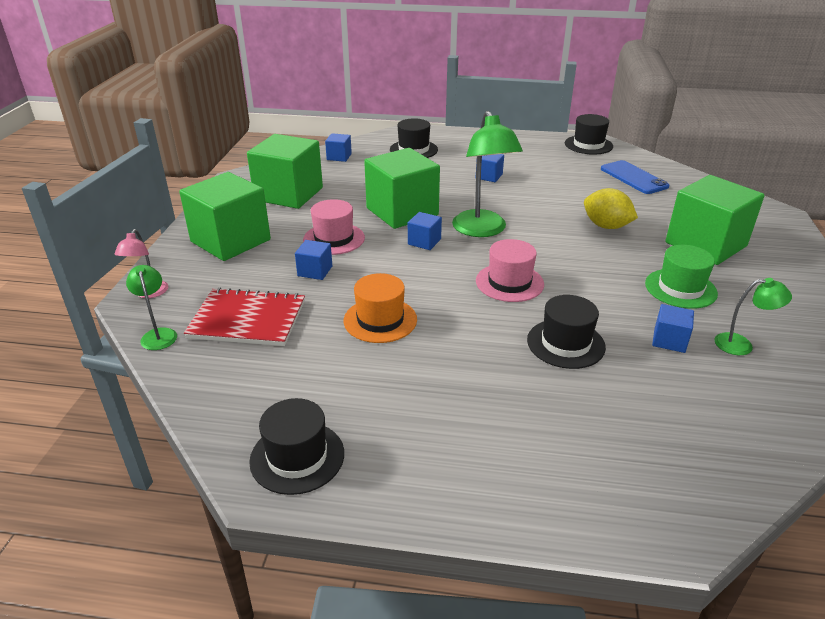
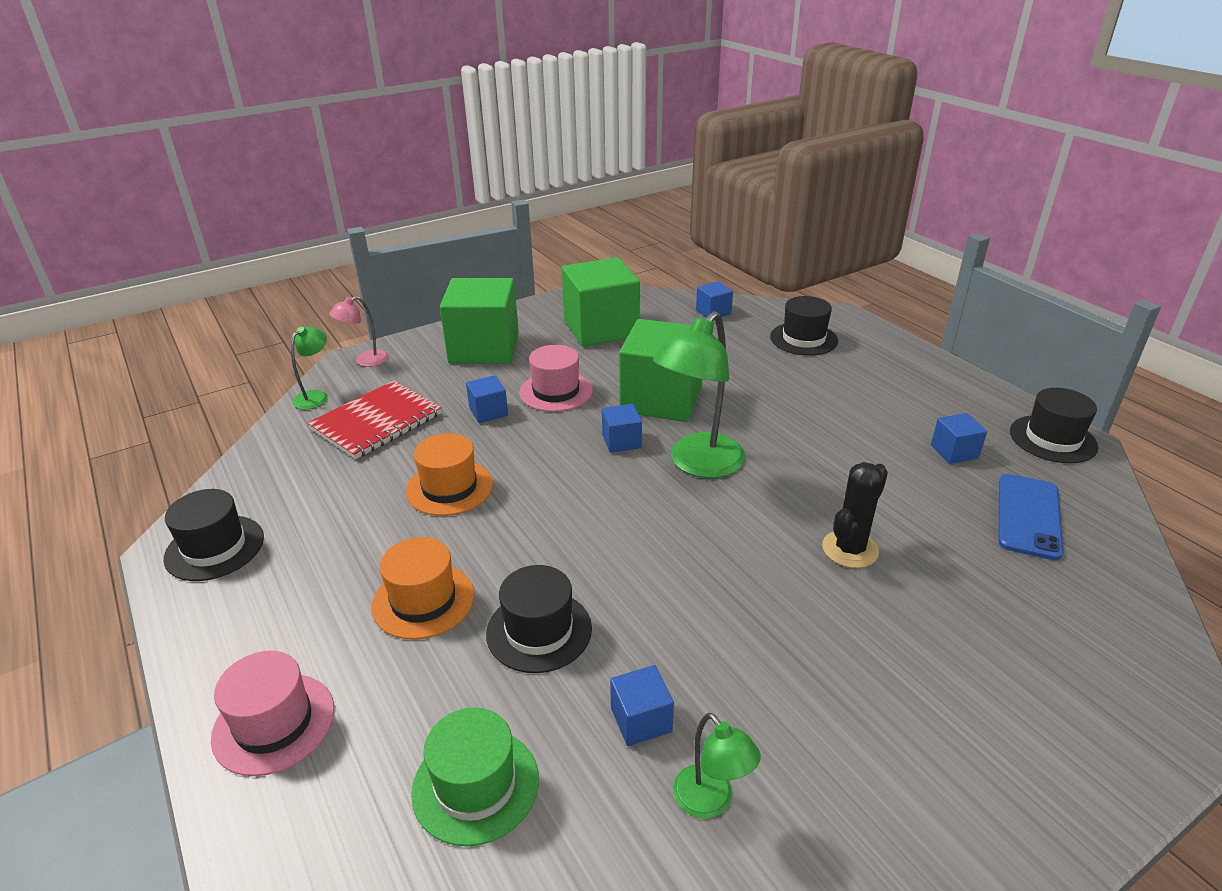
camera: 50 degrees right, 0 degrees up
(247, 319) = (376, 422): red notebook -> red notebook turned 75 degrees clockwise
(488, 376) = (423, 600): none -> orange hat
(489, 176) = (828, 410): blue cube -> blue cube (954, 452)
(509, 282) = (614, 534): pink hat -> pink hat (274, 723)
(606, 226) = (850, 549): yellow lemon -> black cactus
(680, 288) = (782, 682): green hat -> green hat (475, 785)
(705, 244) = (943, 663): green cube -> none

